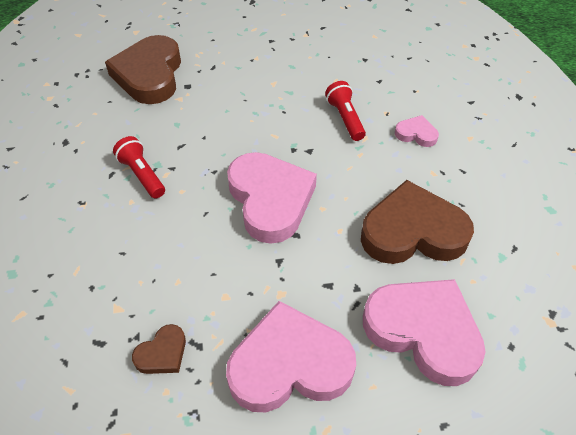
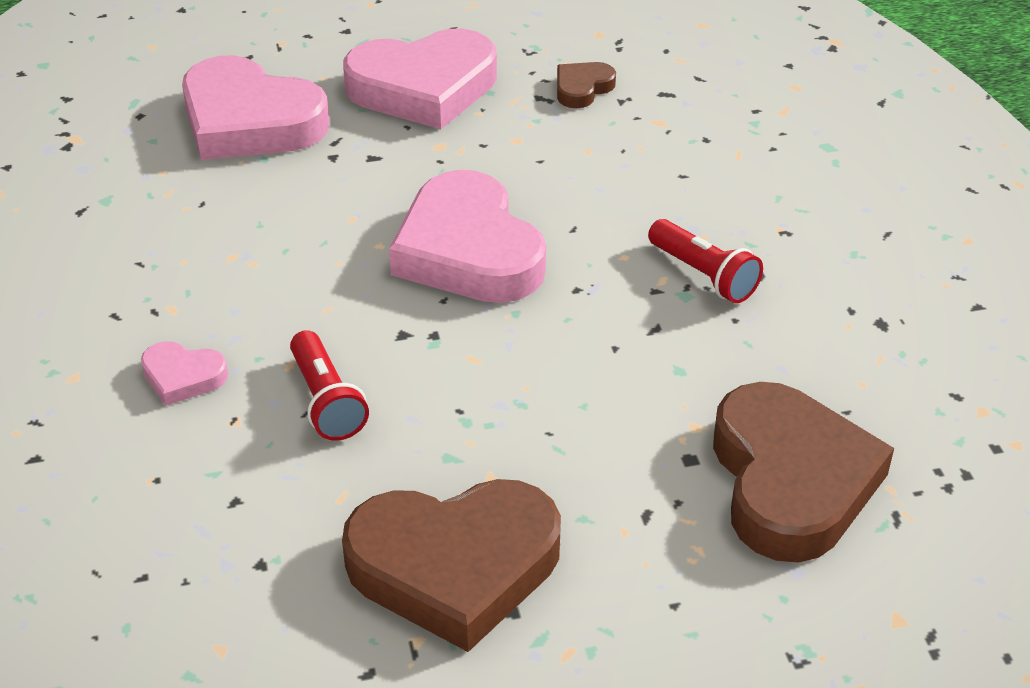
camera: 175 degrees right, 10 degrees down
(412, 231) = (234, 221): brown heart -> brown heart (455, 566)

